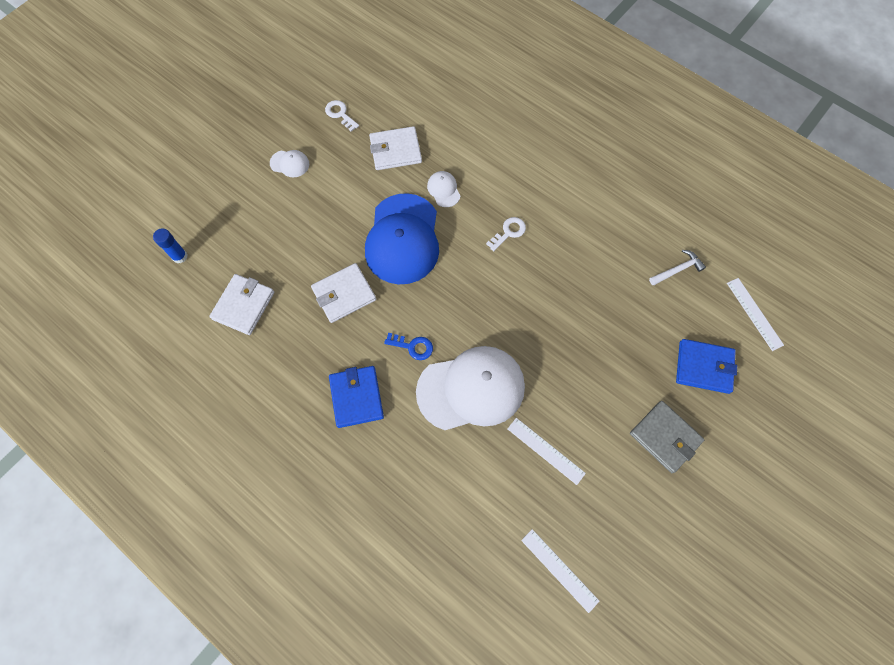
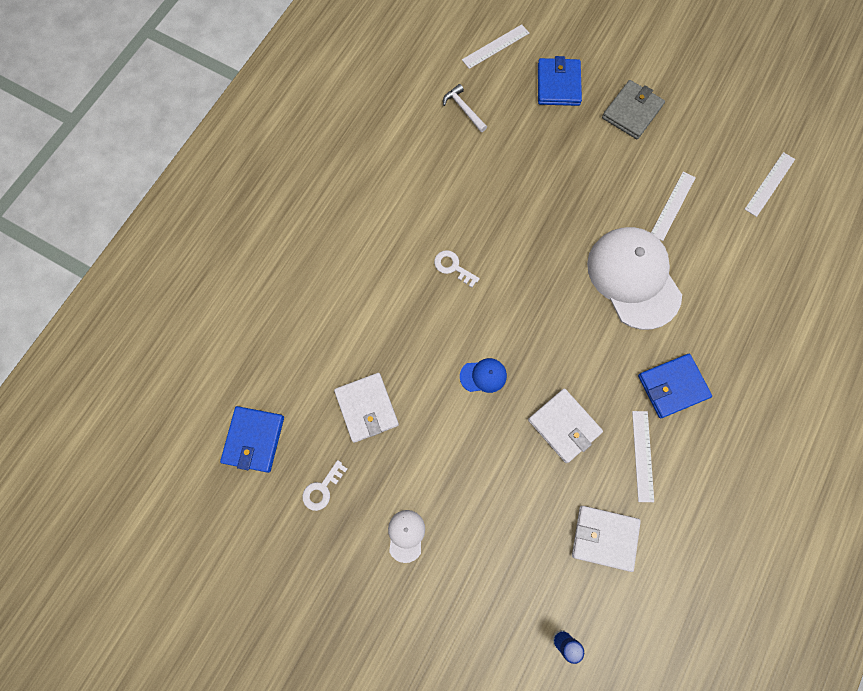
camera: 100 degrees left, 5 degrees up
(301, 354) = (643, 455): none -> white ruler
(389, 75) = (254, 439): none -> blue wallet
(403, 239) = (483, 376): blue cap -> blue cap, size x0.42
(412, 346) = (604, 341): blue key -> none
(443, 190) = (412, 343): white cap -> none

